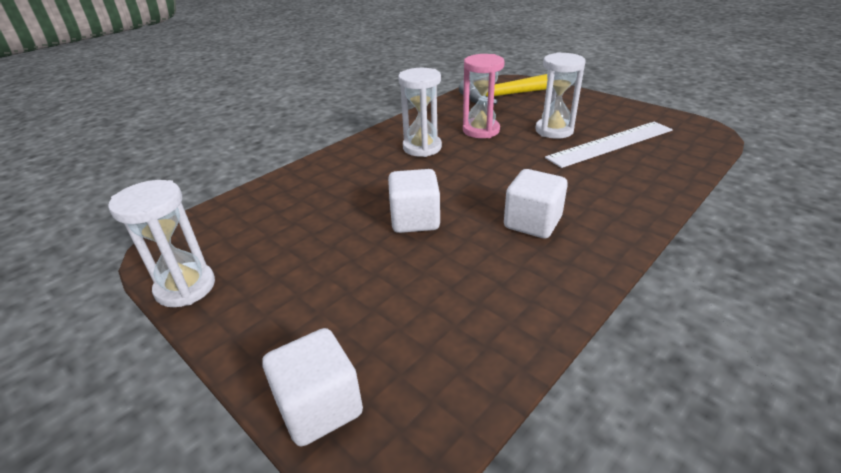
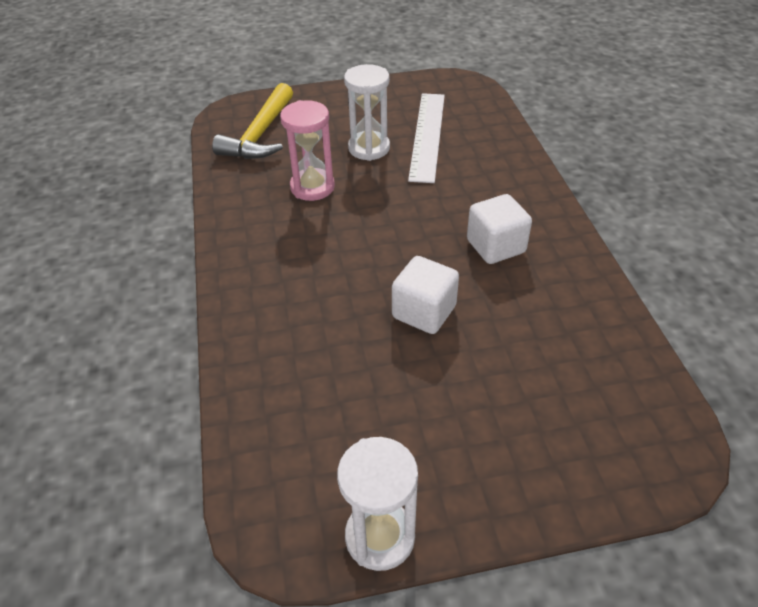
camera: 55 degrees left, 10 degrees up
(319, 407) = (616, 481): white cube -> none
(422, 148) = (297, 242): white hourglass -> none

